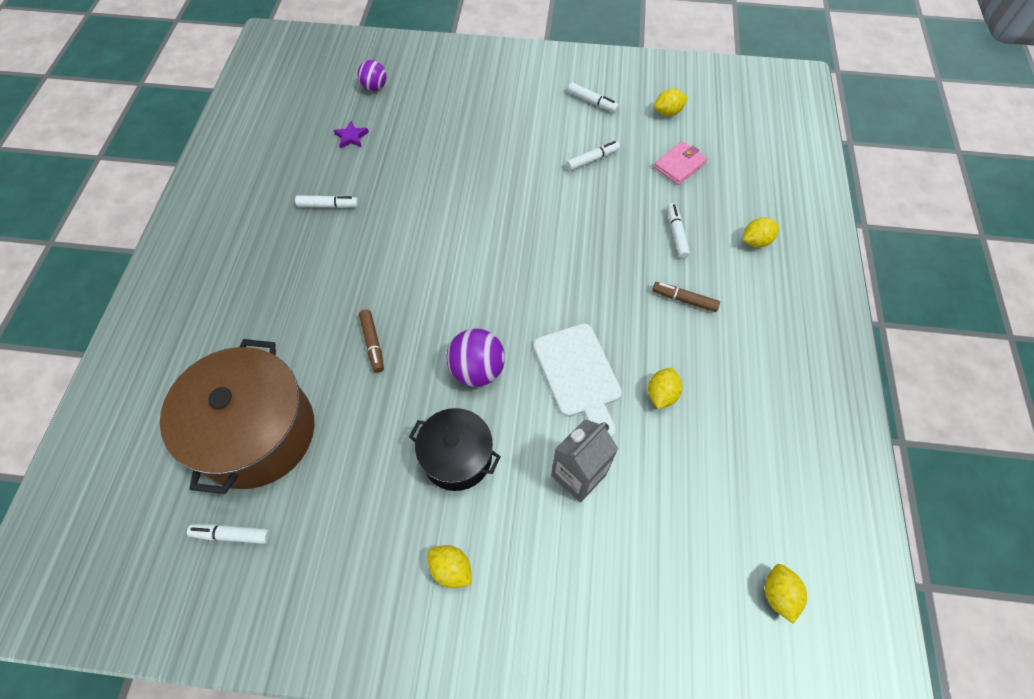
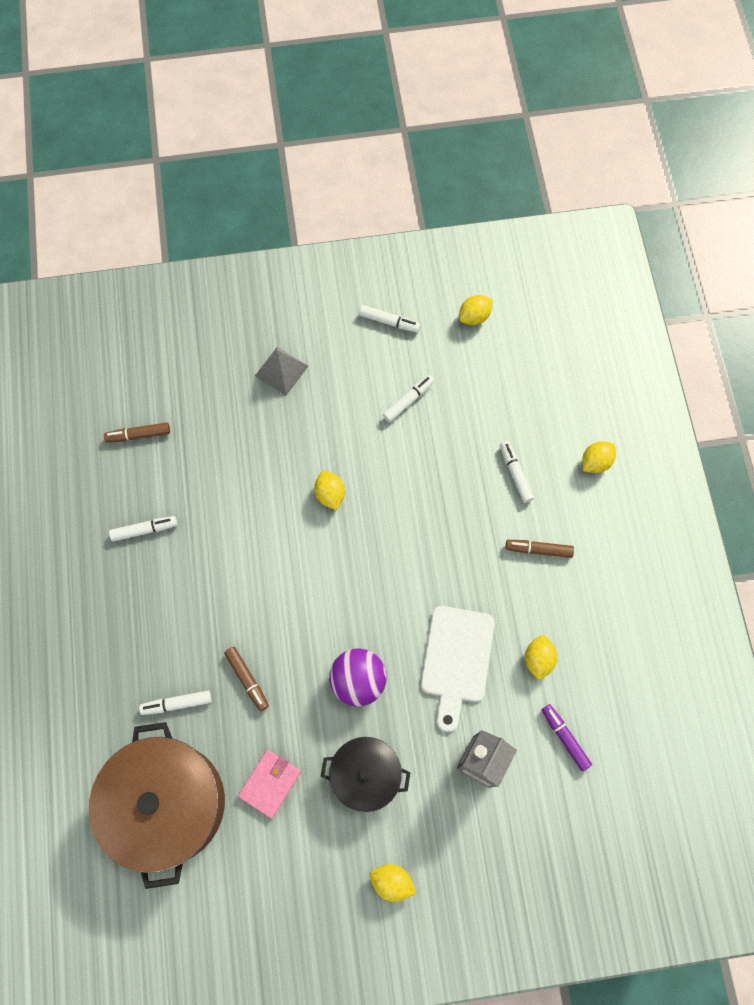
camera: 15 degrees left, 10 degrees up
(232, 535) = (184, 907): white marker -> white marker (177, 703)
(351, 137) = (138, 435): purple star -> brown marker
(374, 87) = (140, 359): purple ball -> none
(488, 117) = (281, 371): none -> grey pyramid
(578, 375) = (456, 660): white cutting board -> white cutting board turned 45 degrees clockwise
(672, 474) = (565, 737): none -> purple marker
(679, 165) = (500, 385): pink wallet -> pink wallet (270, 783)
(778, 594) = (675, 823): yellow lemon -> yellow lemon (330, 494)

